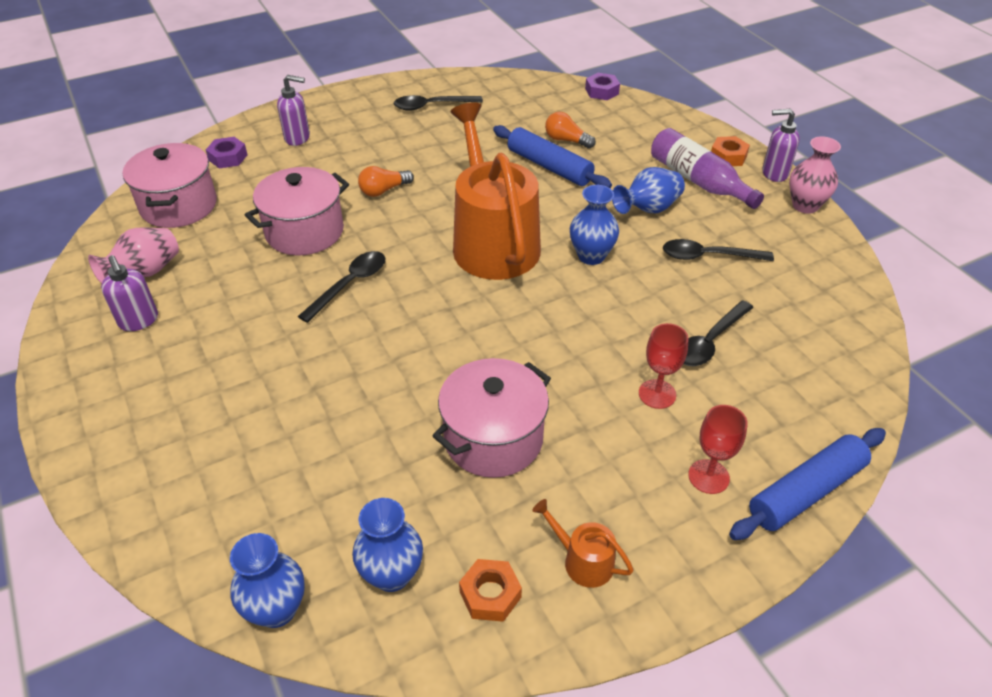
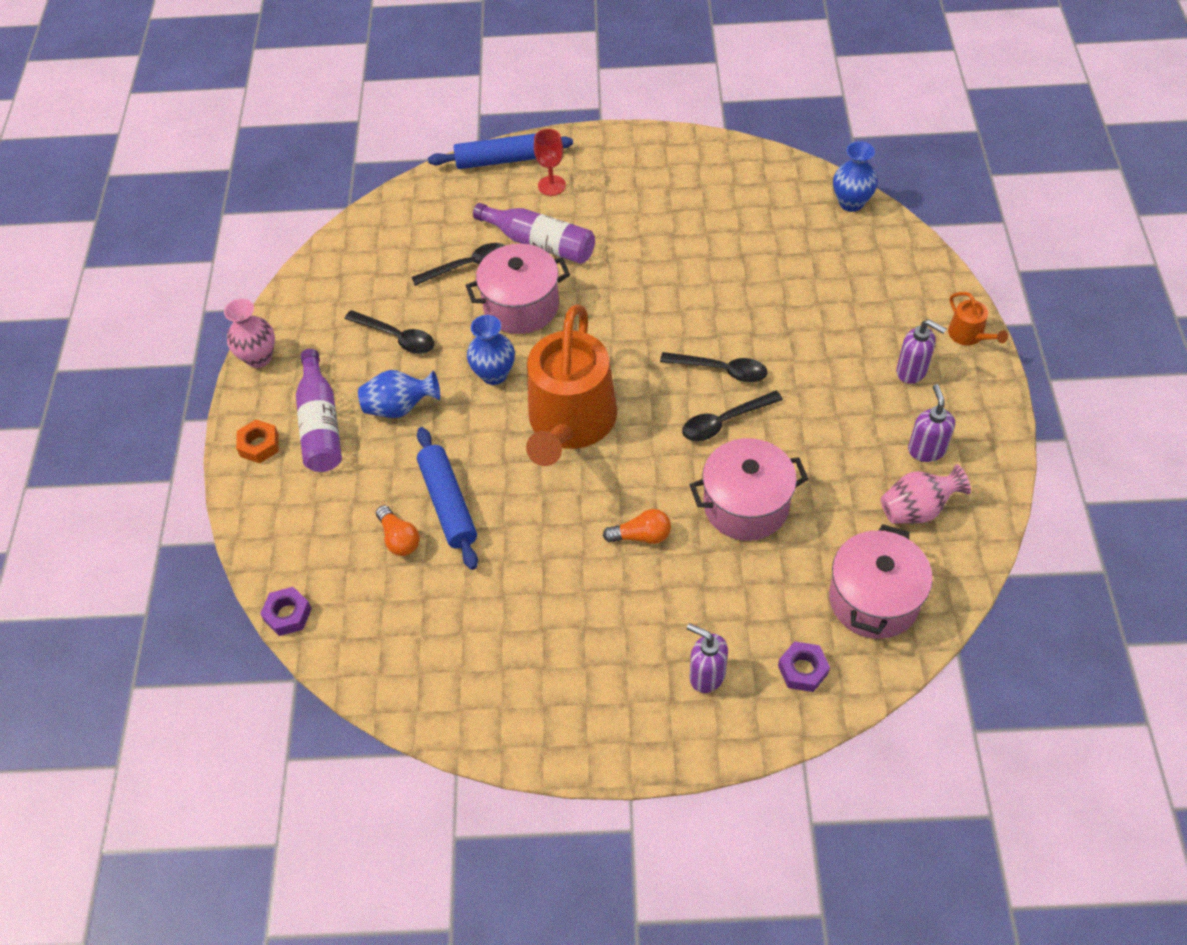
camera: 150 degrees left, 10 degrees up
(392, 574) = (777, 198): blue vase -> none
(431, 106) = (512, 674): black spoon -> black spoon (721, 370)
(490, 594) = (724, 172): orange nut -> none
(493, 438) = (673, 252): pink pot -> pink pot (521, 306)
(583, 561) = (661, 170): orange watering can -> orange watering can (969, 335)
(657, 394) = (540, 243): red goblet -> purple bottle
(774, 173) = (241, 405): purple soap dispenser -> purple soap dispenser (912, 371)

